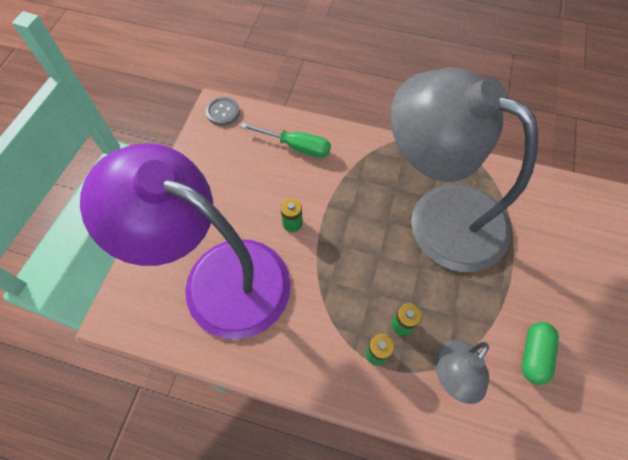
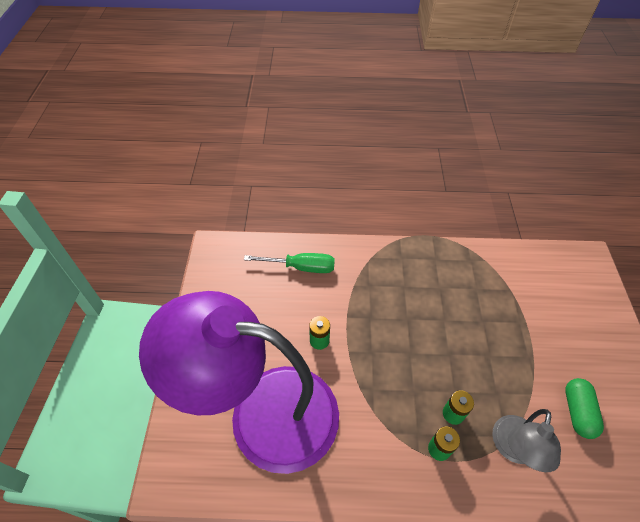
camera: 15 degrees left, 10 degrees down
(223, 112) = (221, 249): grey button -> none
(439, 215) = (451, 302): grey lamp -> none

